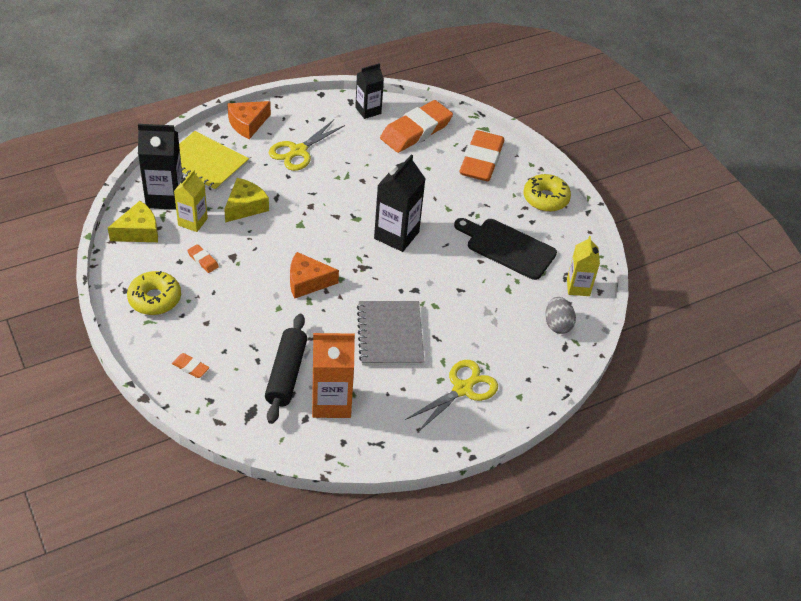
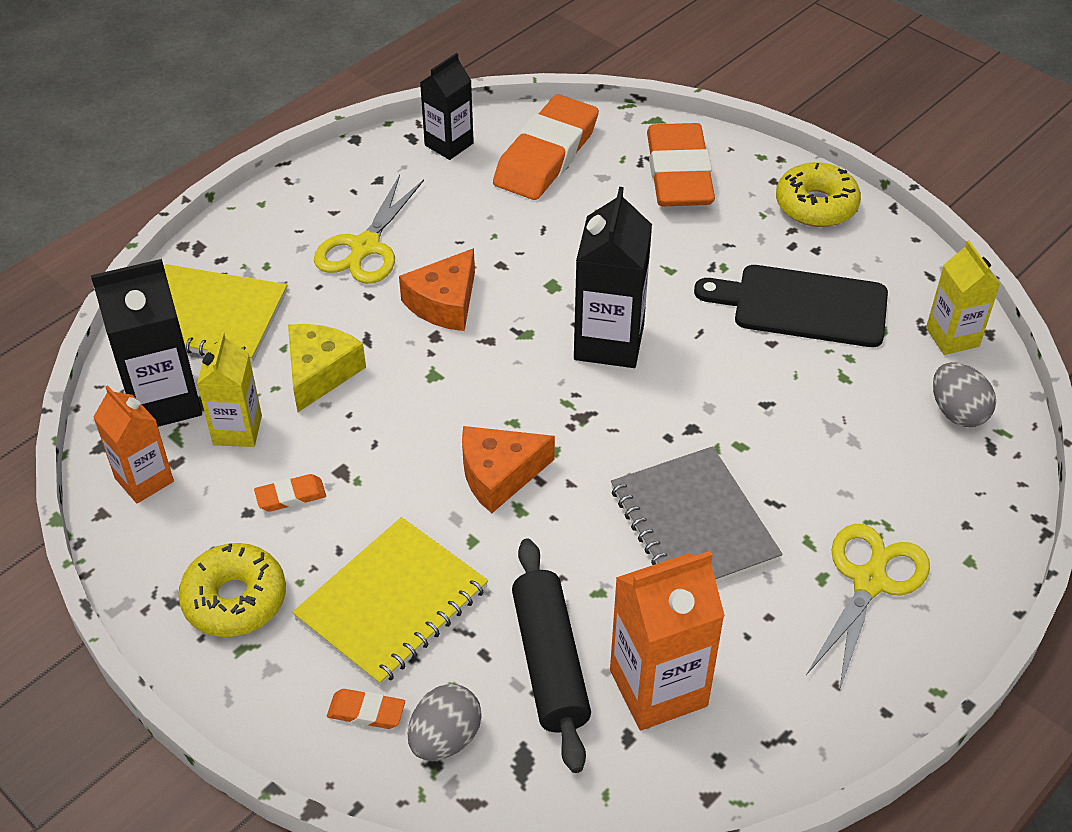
camera: 15 degrees left, 0 degrees up
(138, 231) = (144, 480): yellow cheese -> orange carton
(203, 260) = (291, 496): orange eraser -> orange eraser turned 45 degrees counterclockwise
(220, 390) = (445, 738): none -> grey egg
(226, 324) = (392, 603): none -> yellow notebook
(247, 124) = (252, 226): orange cheese -> orange cheese (444, 303)

